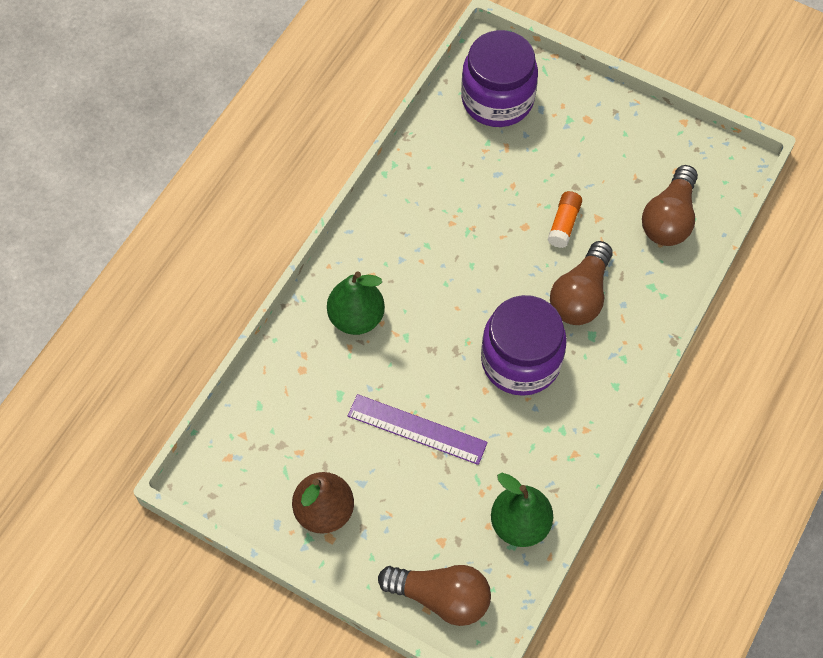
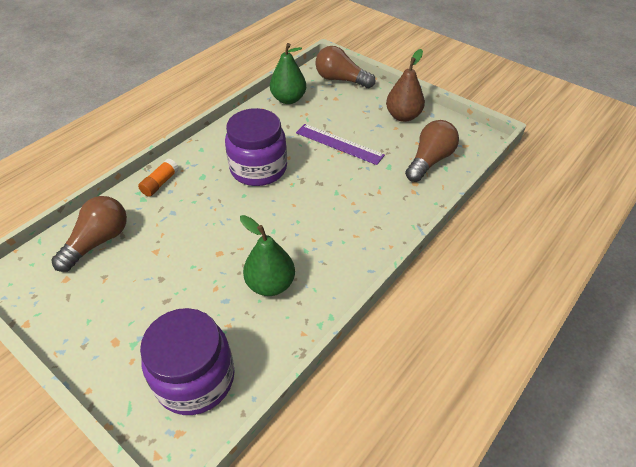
camera: 170 degrees left, 15 degrees down
(356, 318) = (372, 208): green pear -> green pear (270, 284)
(564, 224) = (186, 250): orange glue stick -> orange glue stick (160, 183)
(580, 296) = (198, 200): brown light bulb -> brown light bulb (429, 161)

